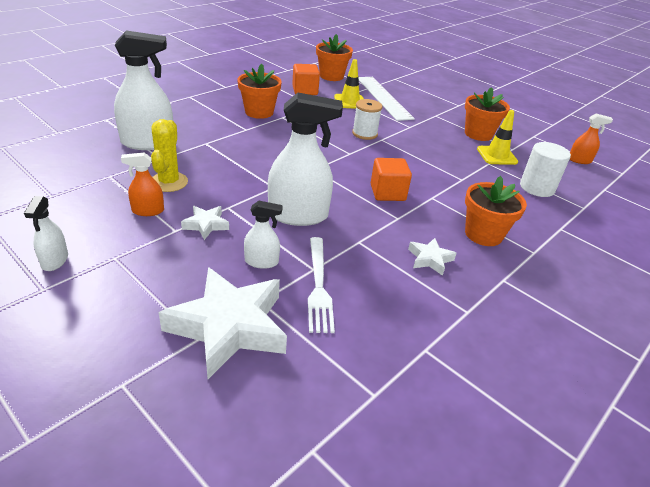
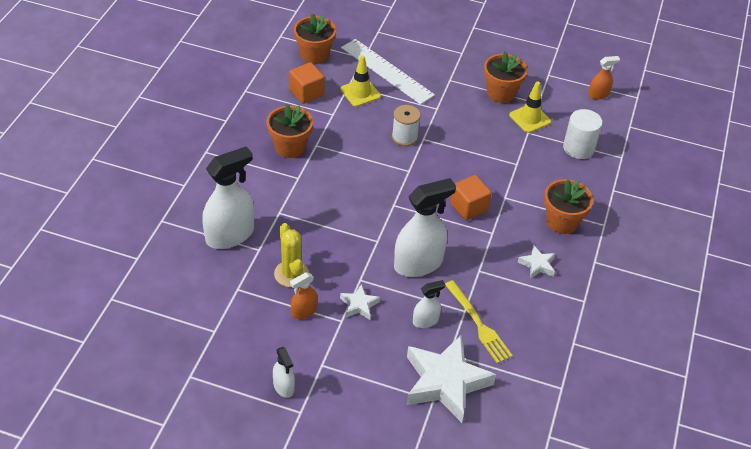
camera: 25 degrees left, 10 degrees up
(318, 286) = (478, 324): white fork -> yellow fork

